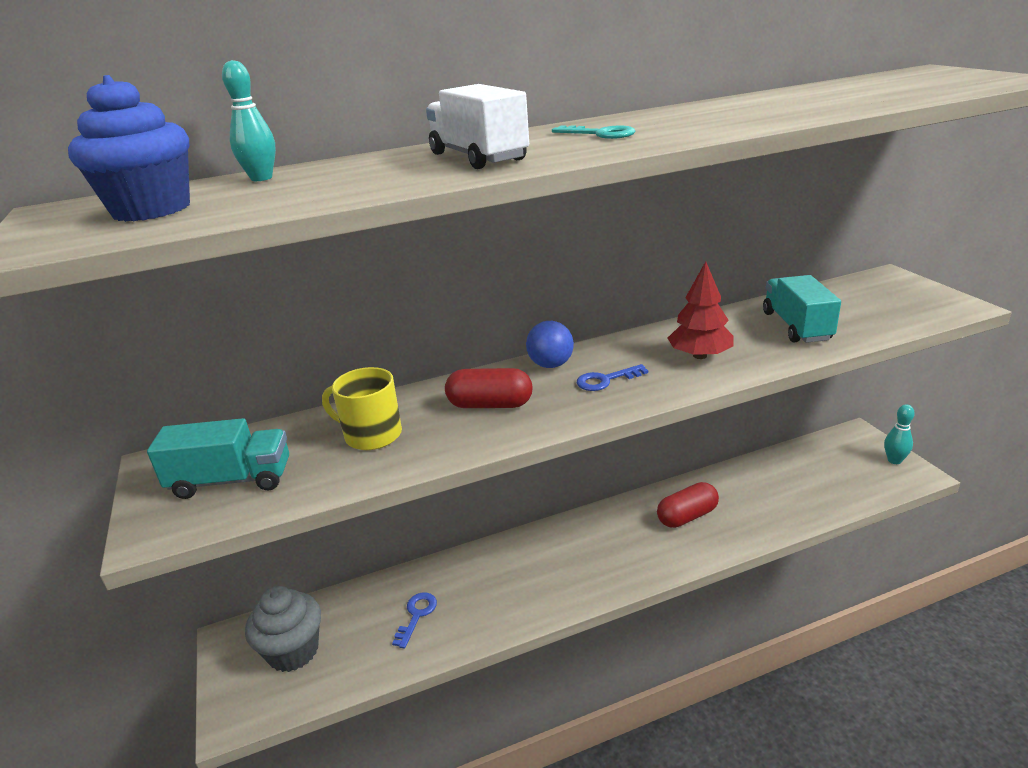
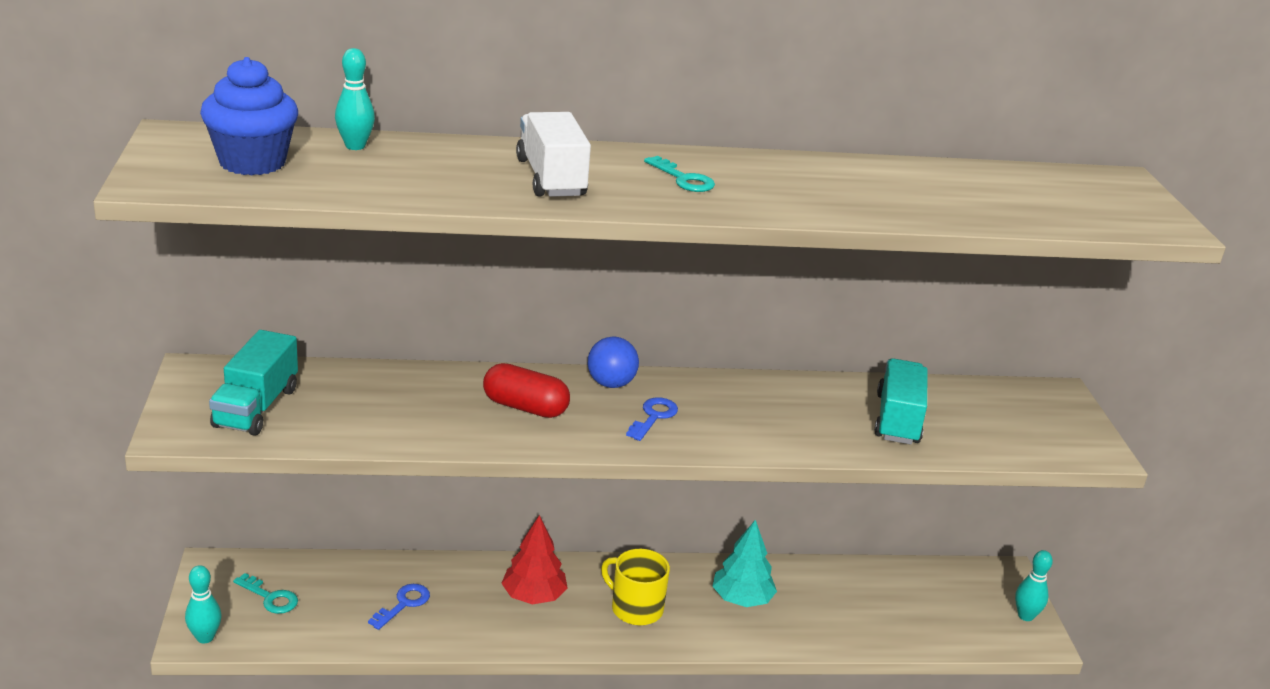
camera: 10 degrees right, 0 degrees up
(231, 480) = (256, 407): turquoise truck -> turquoise truck turned 90 degrees clockwise
(243, 715) = (205, 637): none -> turquoise bowling pin
(293, 651) = (270, 597): grey cupcake -> turquoise key
(371, 435) = (398, 403): yellow mug -> yellow mug (635, 608)
(605, 380) = (653, 417): blue key -> blue key turned 120 degrees clockwise
(687, 516) = (742, 599): red capsule -> turquoise tree
(700, 355) = (768, 420): red tree -> red tree (534, 596)

